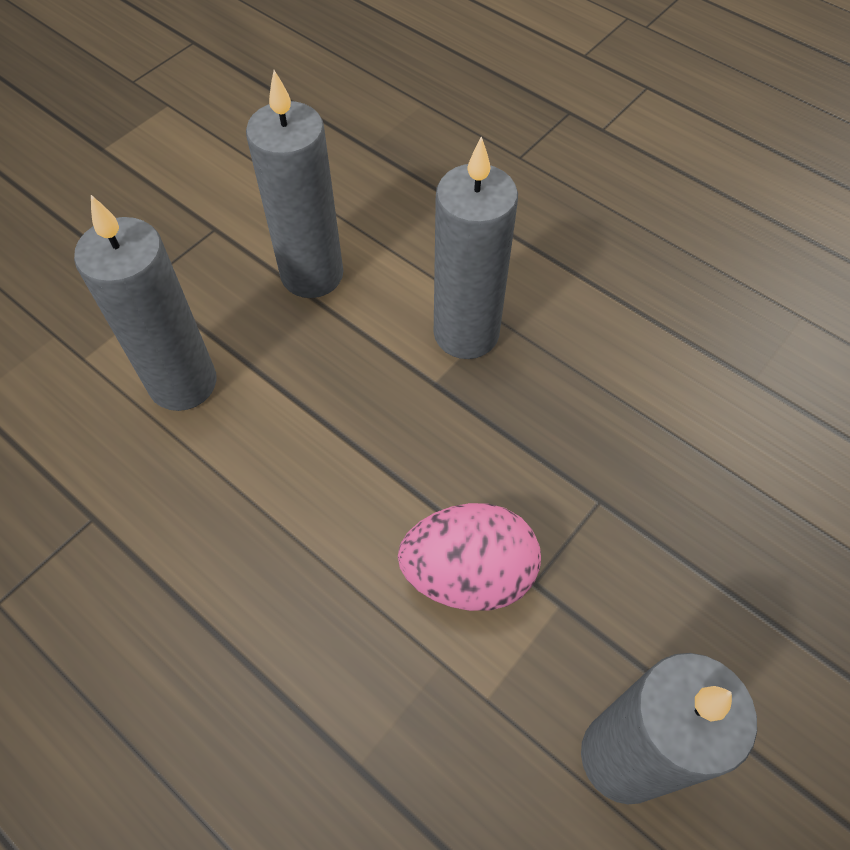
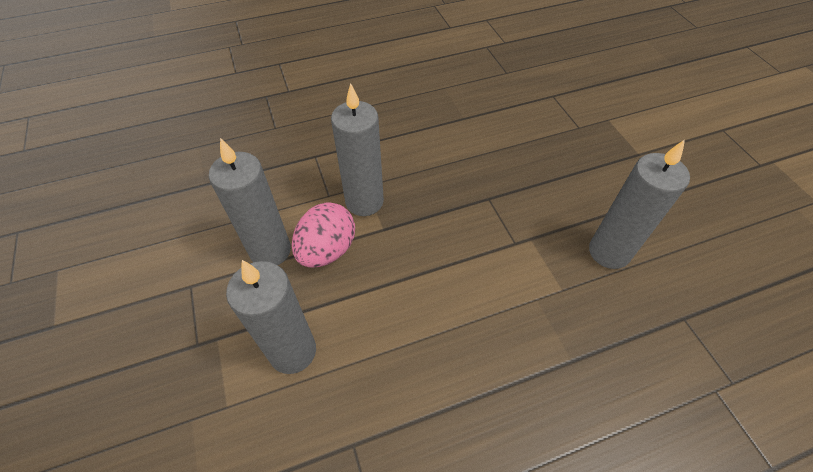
camera: 60 degrees left, 5 degrees down
(468, 574) = (497, 266): pink egg -> pink egg (327, 250)

